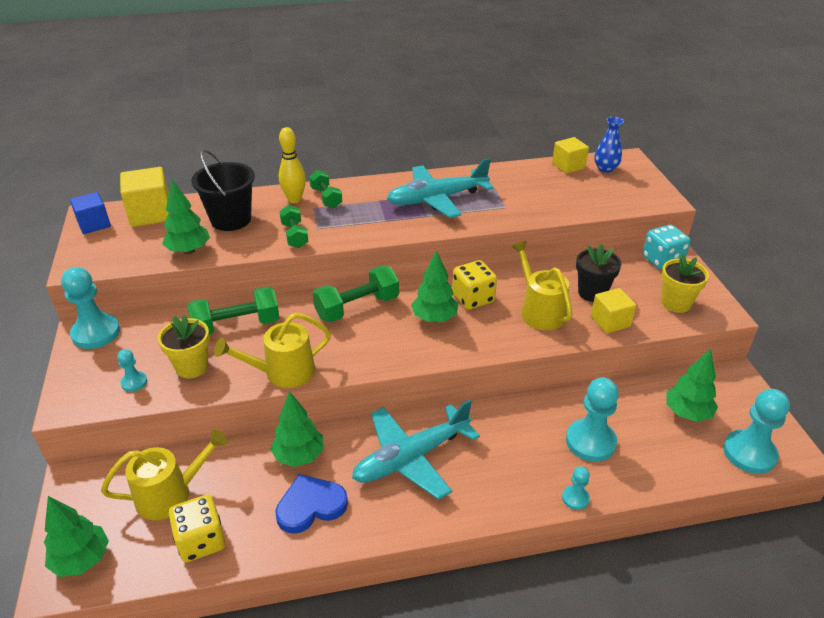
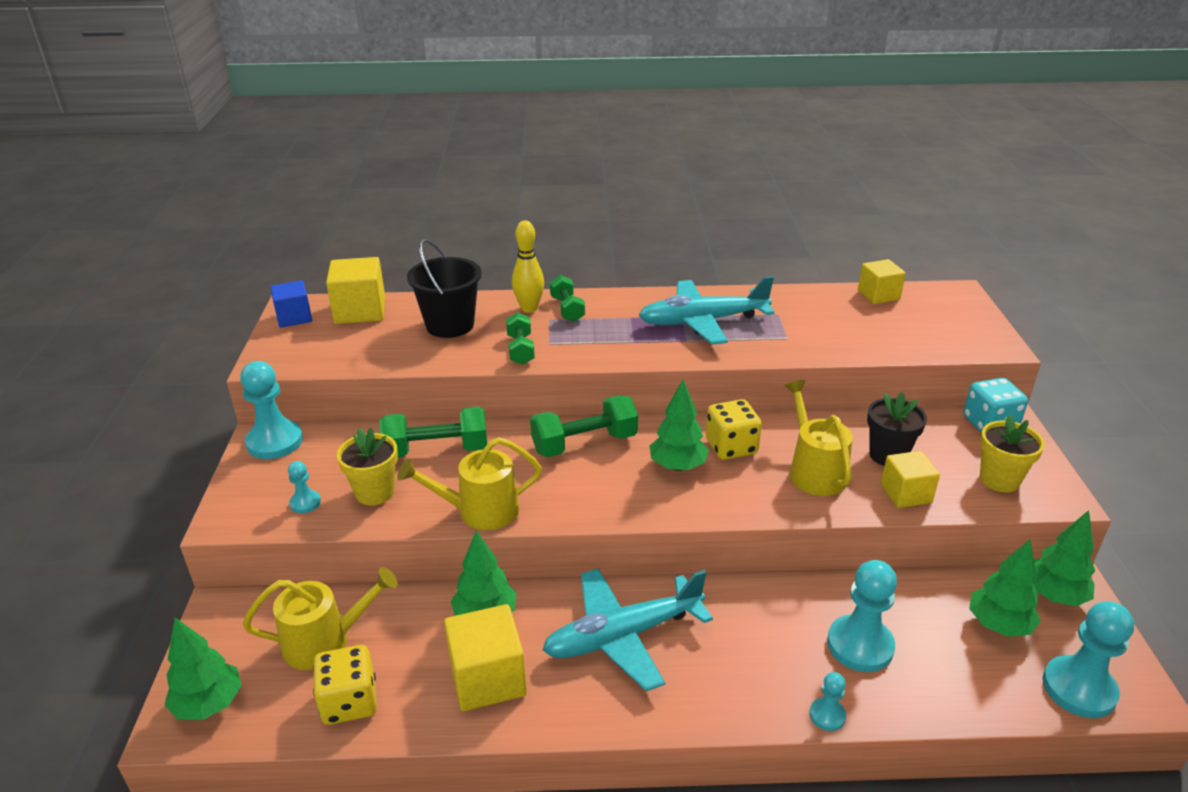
camera: 10 degrees right, 5 degrees down
(189, 251) = (394, 356): green tree -> green tree (1054, 595)
(310, 506) = (487, 678): blue heart -> yellow cube
(605, 169) = (927, 302): blue vase -> none

